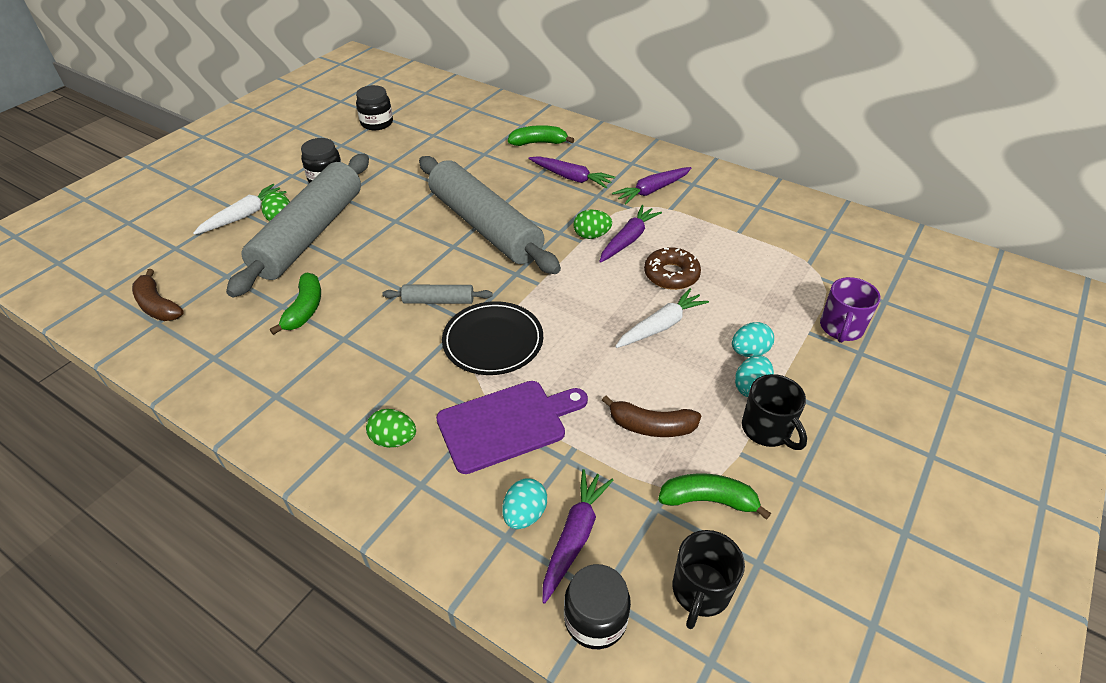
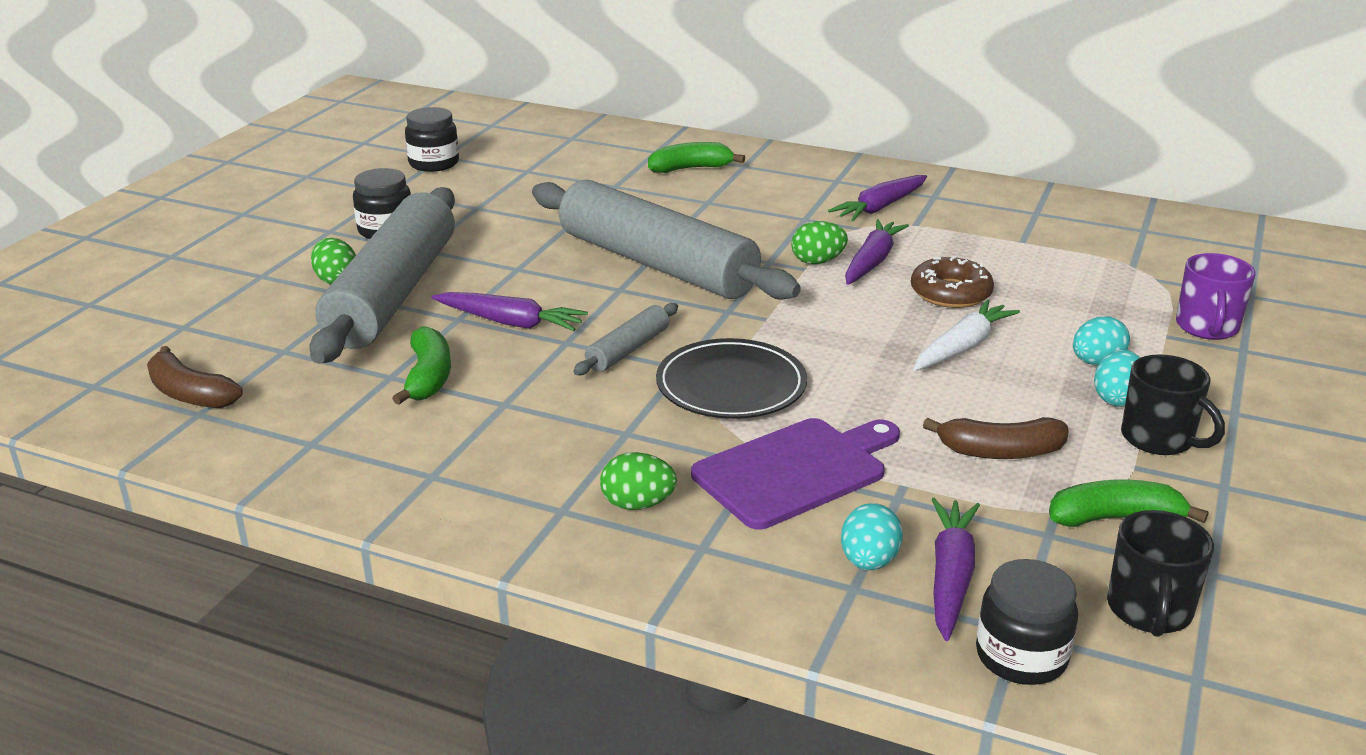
camera: 10 degrees left, 15 degrees down
(244, 216) = (276, 281): white carrot -> none
(438, 301) = (628, 350): grey rolling pin -> grey rolling pin turned 45 degrees counterclockwise
(571, 178) = (757, 202): purple carrot -> purple carrot (510, 322)

